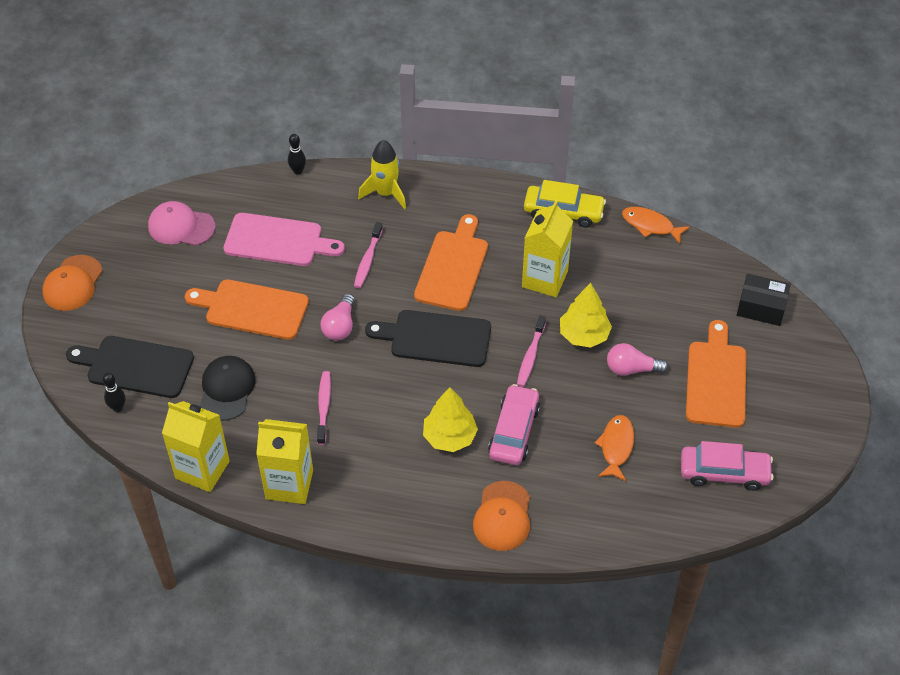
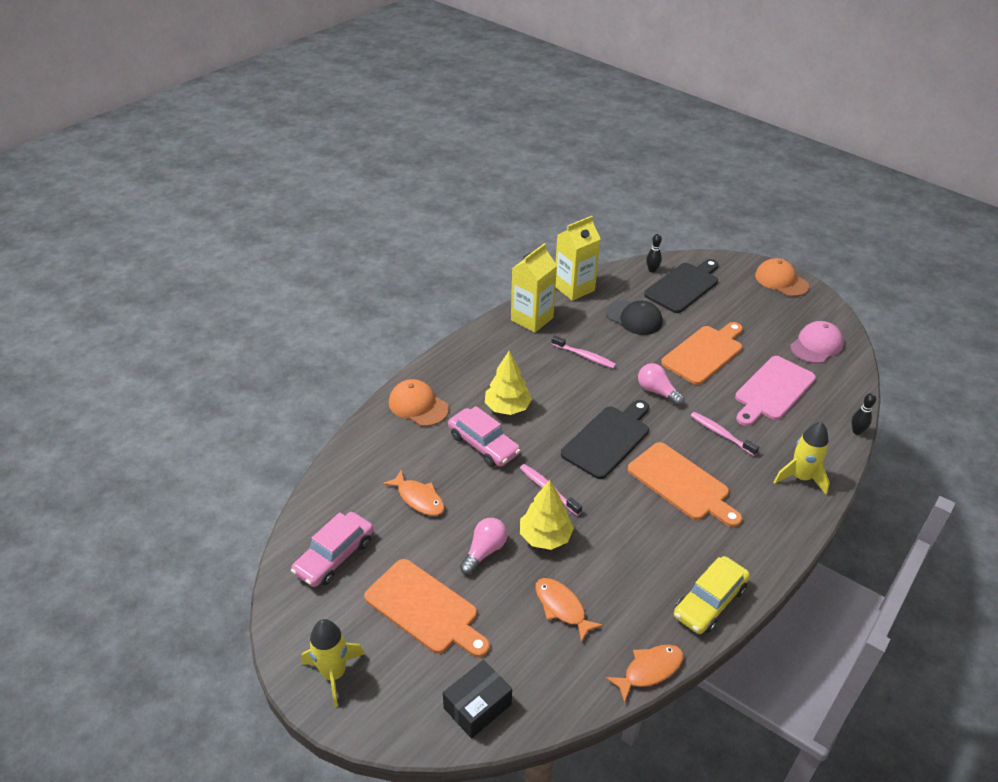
camera: 120 degrees right, 10 degrees down
(544, 279) = (629, 542): yellow carton -> none
(641, 295) = (562, 607): none -> orange fish
(815, 406) = (334, 673): none -> yellow rocket

